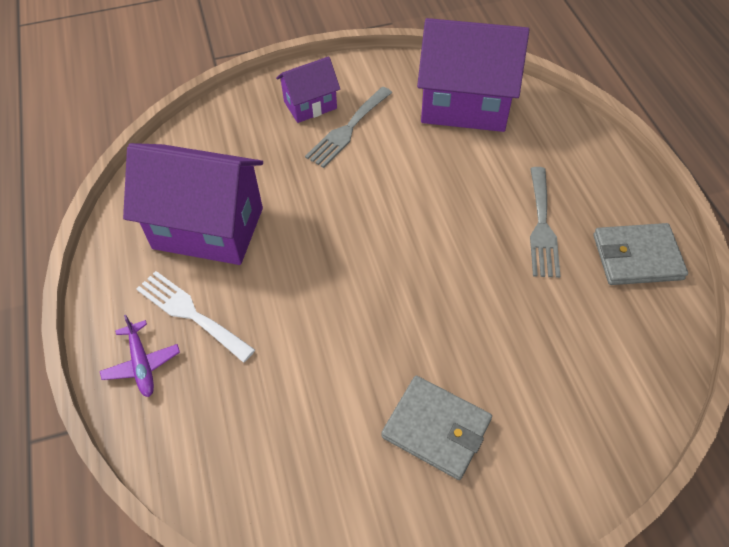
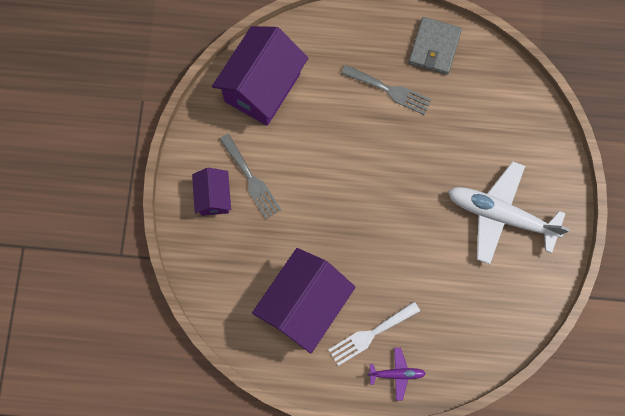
camera: 70 degrees left, 20 degrees up
(436, 428) = (501, 215): grey wallet -> white plane

